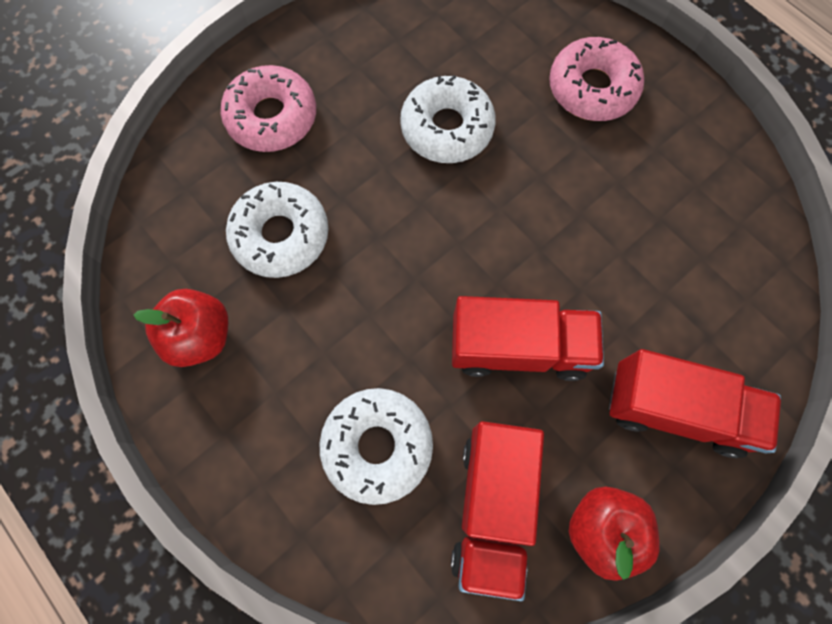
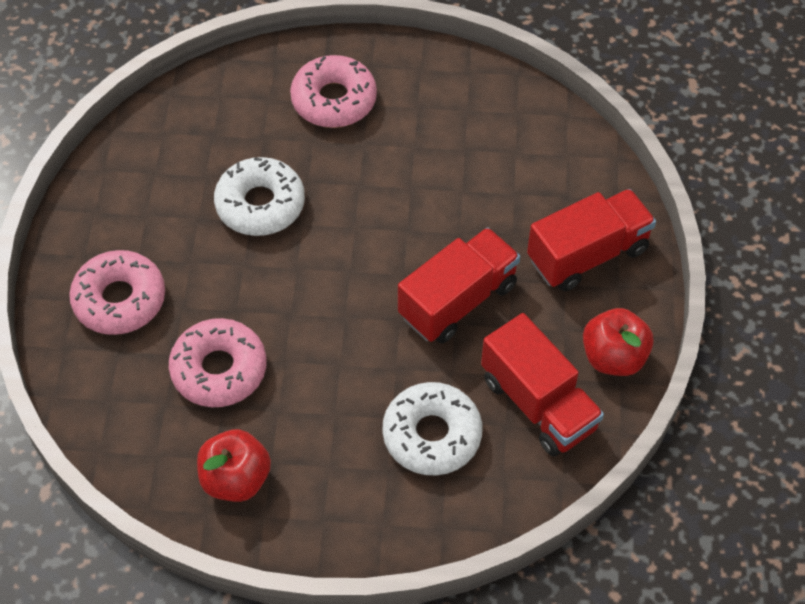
camera: 45 degrees left, 15 degrees down
(281, 235) = (219, 370): white donut -> pink donut

